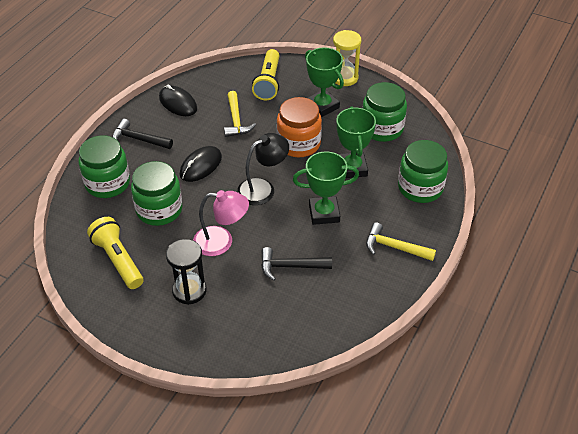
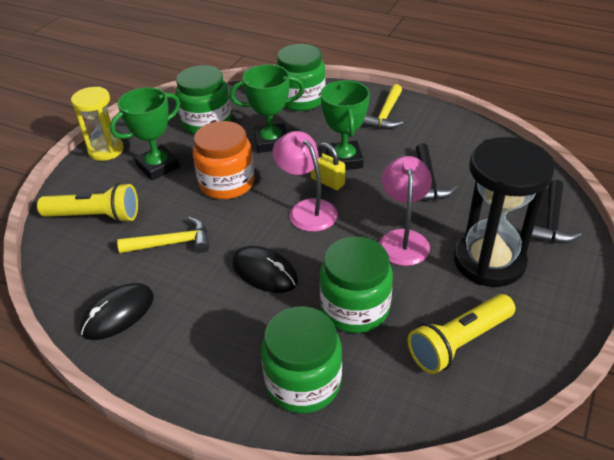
camera: 90 degrees left, 5 degrees down
(138, 139) = (200, 355): black hammer -> black hammer (552, 221)
(189, 290) = (489, 261): black hourglass -> black hourglass, size x1.63
(263, 188) = (307, 209): black lamp -> pink lamp
(296, 201) = (327, 181): none -> yellow padlock

